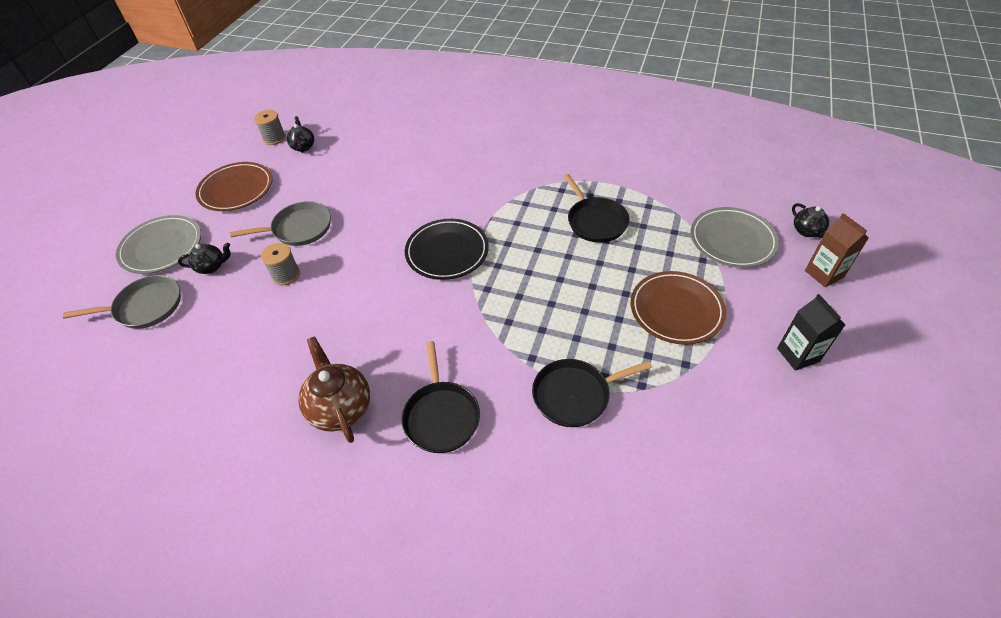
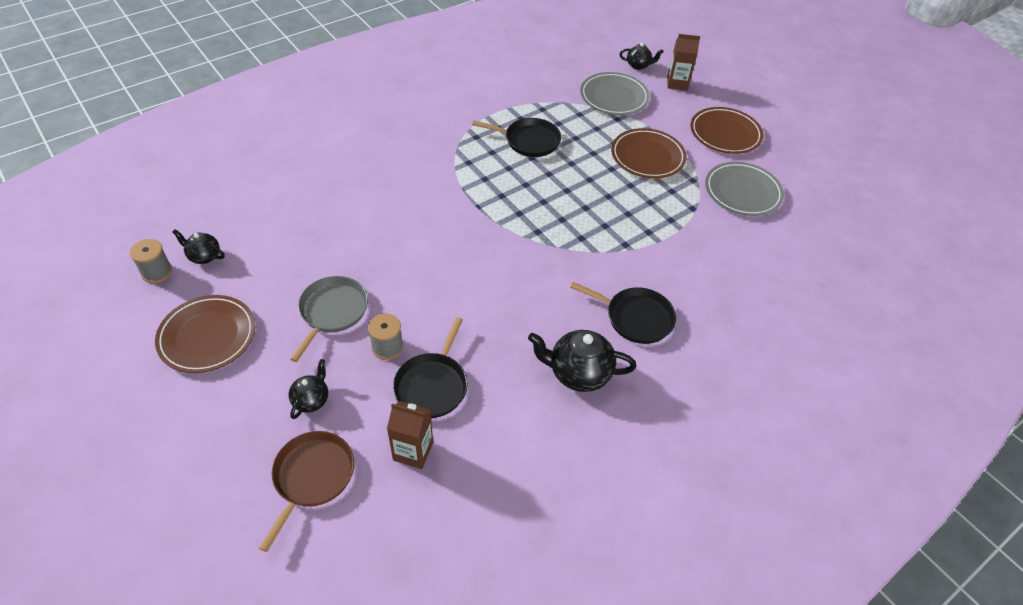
camera: 60 degrees left, 0 degrees up
(145, 307) = (312, 477): grey pan -> brown pan
(162, 247) = (228, 434): grey plate -> grey plate (742, 192)
(195, 346) = (413, 451): none -> brown carton
(340, 408) = (578, 373): brown teapot -> black teapot
(447, 252) = (474, 232): black plate -> none
(575, 395) = (674, 241): black pan -> black pan (432, 385)
(798, 355) = (725, 134): black carton -> brown plate

